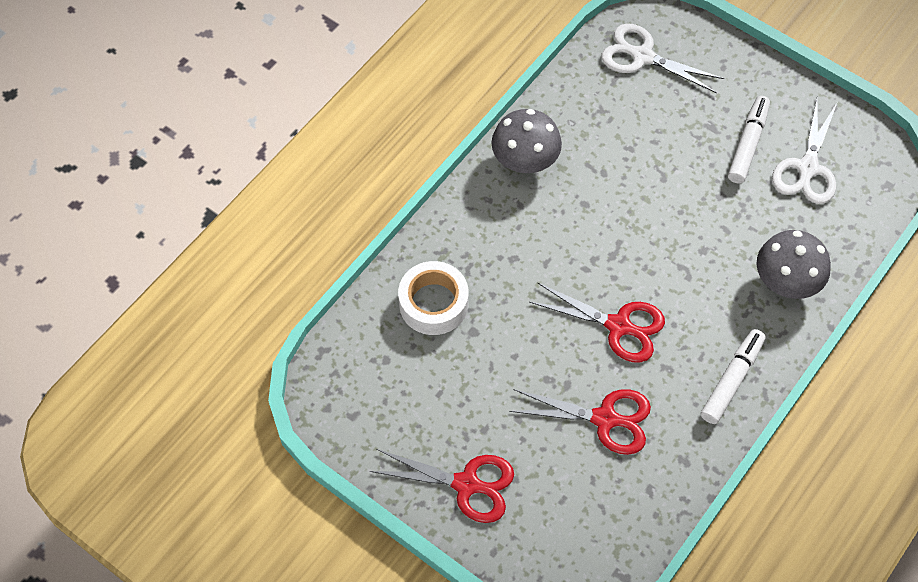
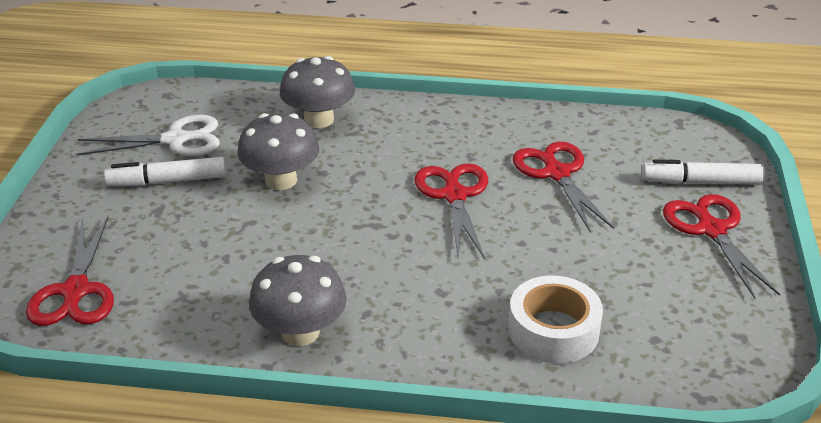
camera: 120 degrees left, 25 degrees down
(641, 56) = (75, 292): white scissors -> red scissors
(707, 217) = (281, 180): none -> grey mushroom
(731, 380) = (447, 120): white marker -> white marker (701, 182)

